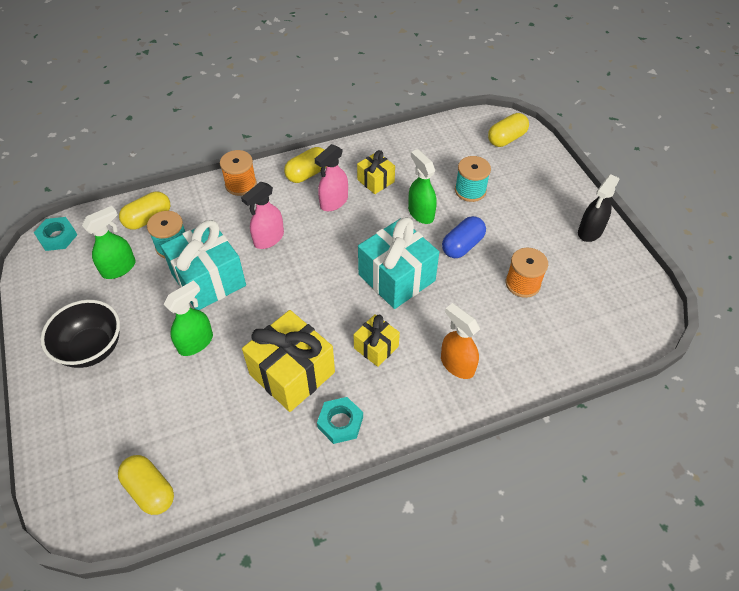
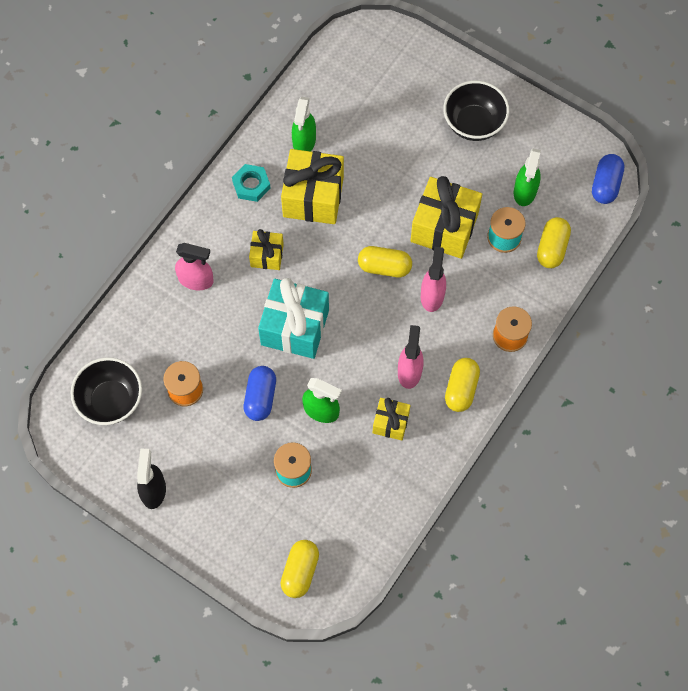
camera: 145 degrees right, 15 degrees up
(57, 237) = (605, 185): turquoise nut -> blue capsule
(150, 490) = (339, 71): yellow capsule -> yellow capsule (384, 267)
(196, 342) = (404, 174): green spray bottle -> green spray bottle (304, 141)
(209, 280) = (444, 227): turquoise gift -> yellow gift
(457, 364) = (196, 280): orange spray bottle -> pink spray bottle
(595, 310) = (111, 401): none -> black bowl

